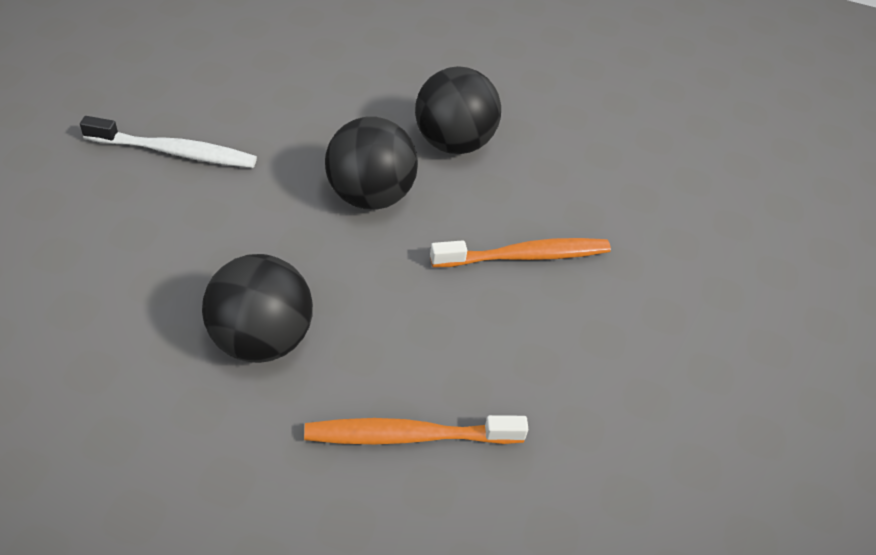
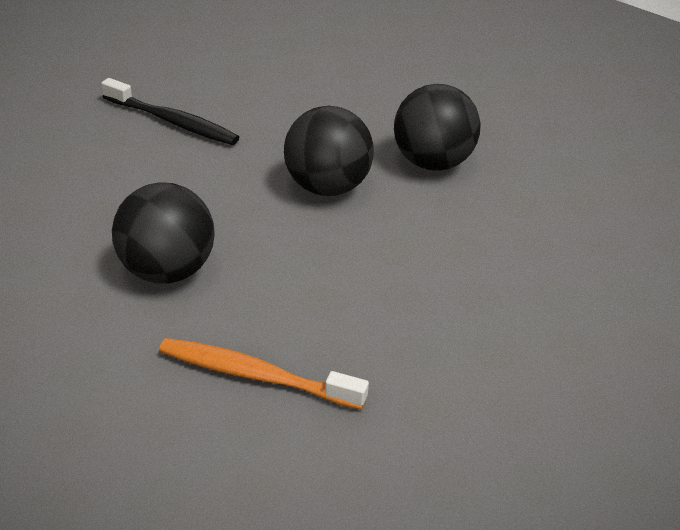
camera: 25 degrees right, 10 degrees down
(175, 152) = (172, 122): white toothbrush -> black toothbrush
(525, 256) = (452, 265): orange toothbrush -> none

